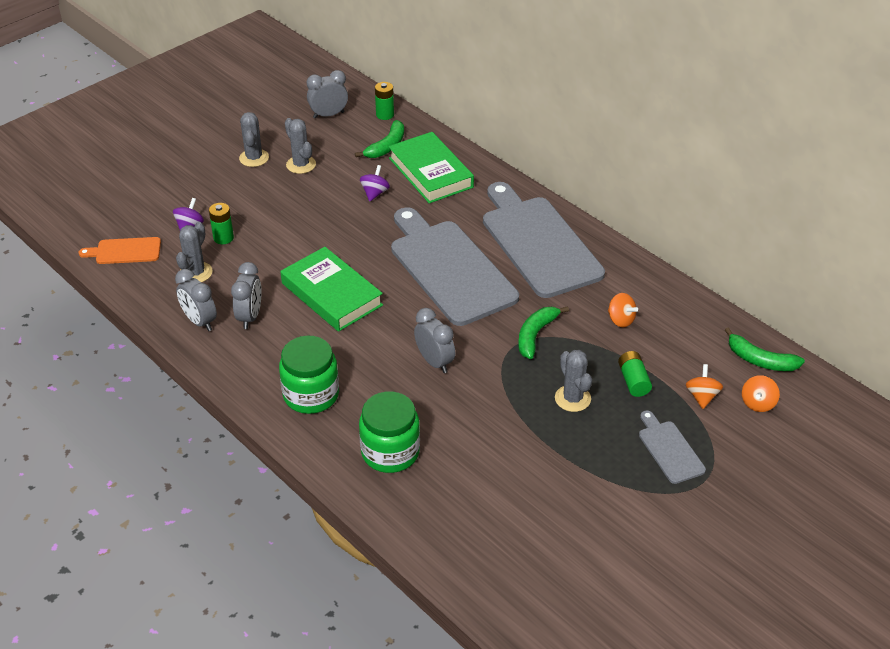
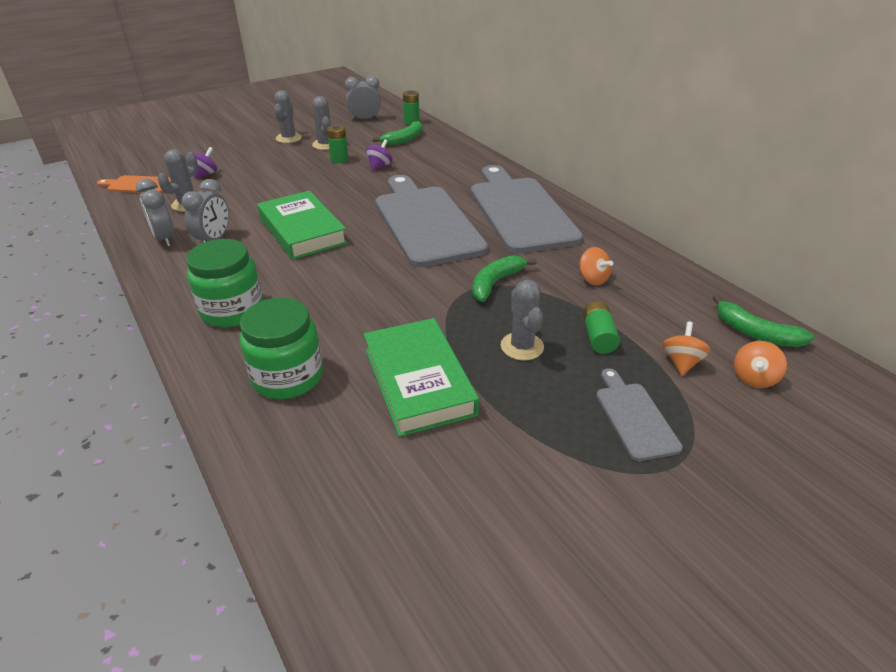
camera: 10 degrees right, 5 degrees down
(223, 238) = (229, 183): green battery -> green battery (339, 159)
(430, 172) = (435, 157): green book -> green book (418, 381)
(434, 362) = (378, 295): grey clock -> none

